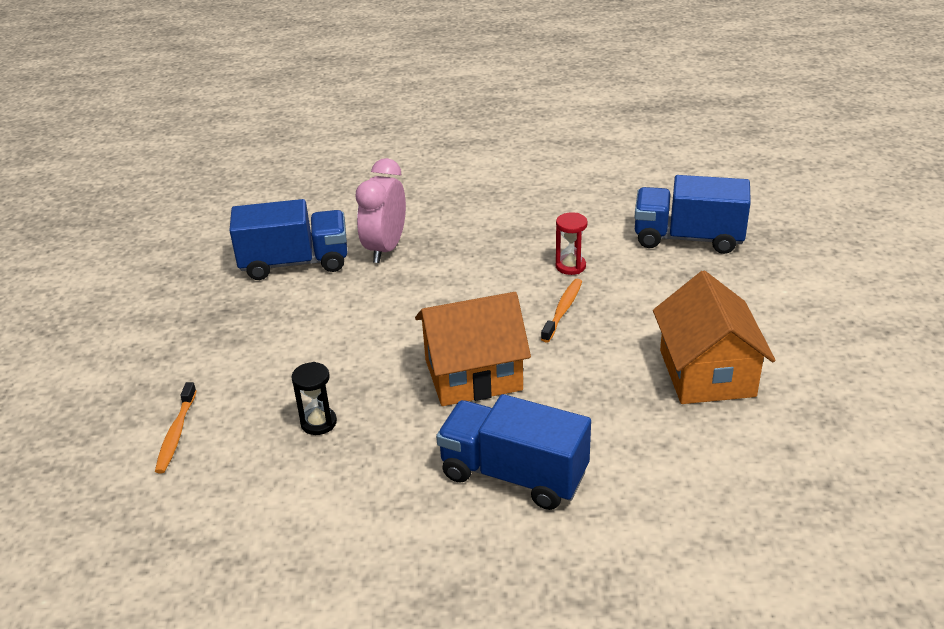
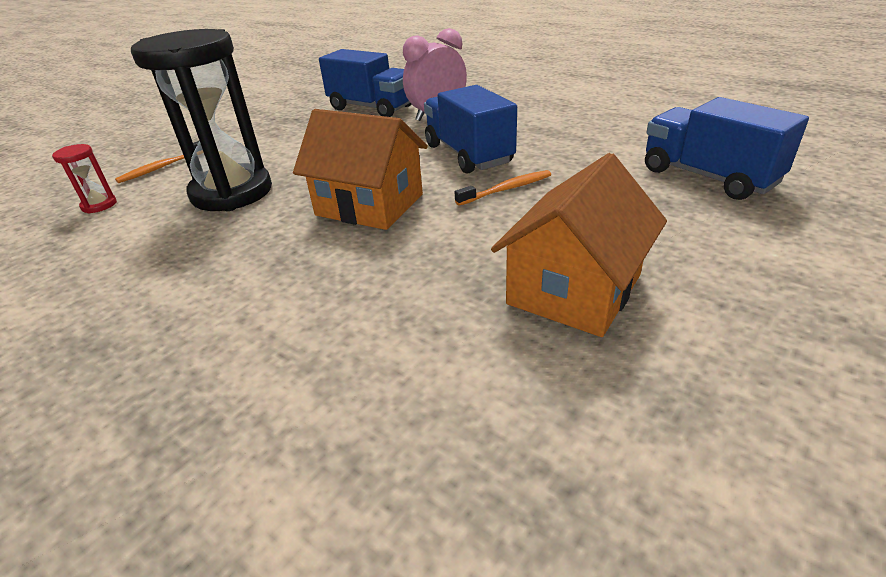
camera: 40 degrees right, 0 degrees up
(318, 423) = (232, 192): black hourglass -> black hourglass, size x2.48
(514, 474) = (280, 286): blue truck -> blue truck (468, 154)
(570, 266) = (559, 163): red hourglass -> red hourglass (99, 205)

